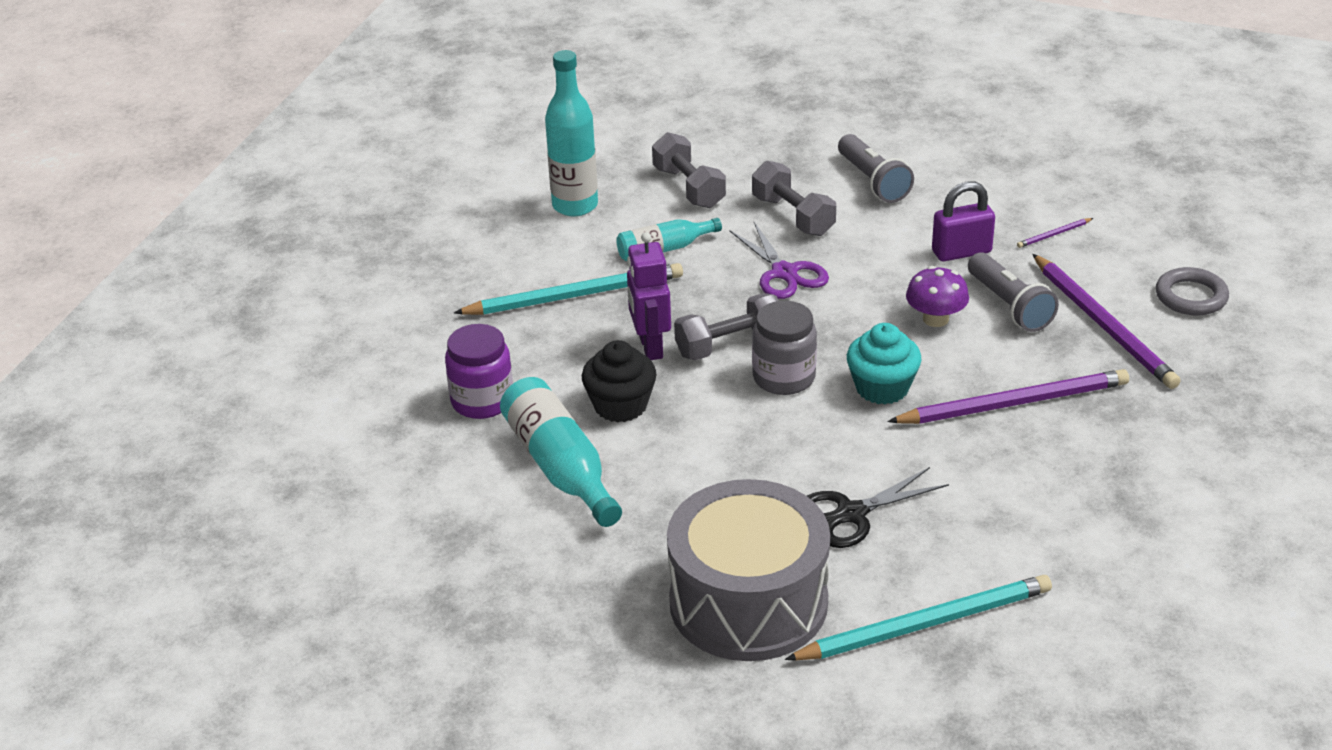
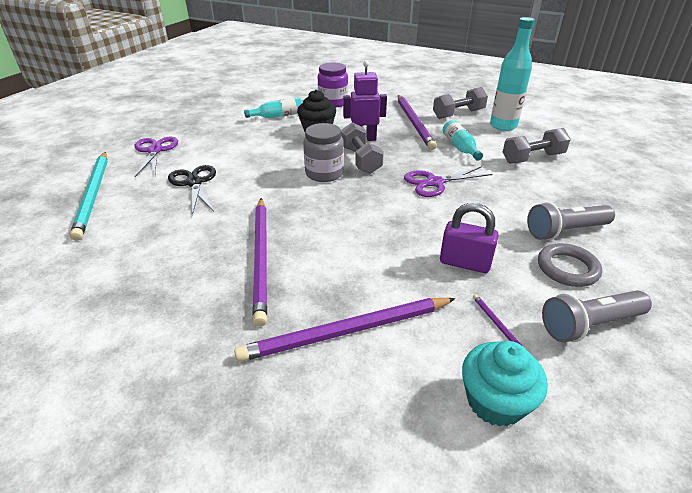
camera: 95 degrees right, 0 degrees up
(560, 467) = (278, 116): turquoise bottle -> turquoise bottle, size x0.60
(575, 295) = (414, 123): turquoise pencil -> purple pencil
(748, 602) = (155, 151): grey drum -> purple scissors
(793, 216) = (505, 192): grey dumbbell -> grey dumbbell (458, 114)
(882, 388) = (301, 205): turquoise cupcake -> turquoise cupcake (495, 401)
(935, 319) = (373, 237): purple mushroom -> none
(961, 252) = (464, 263): purple padlock -> purple padlock turned 60 degrees counterclockwise
(1009, 306) = (384, 277): grey flashlight -> grey flashlight (589, 325)
(1191, 296) = (384, 419): grey ring -> grey ring (567, 268)

